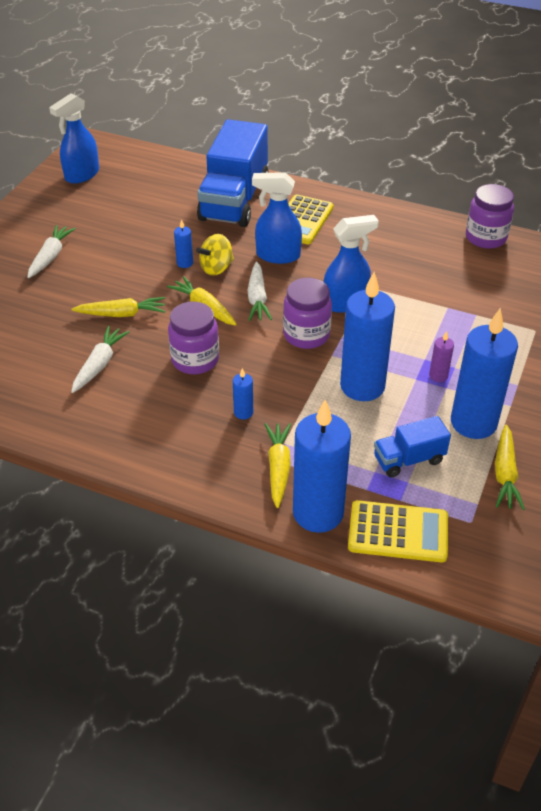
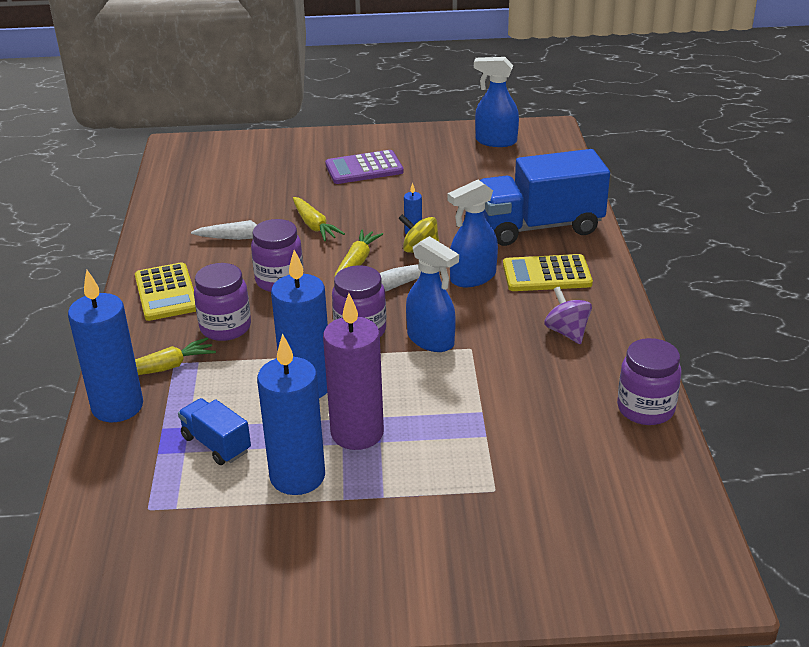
camera: 65 degrees right, 10 degrees down
(50, 257) = (364, 168): white carrot -> purple calculator
(243, 412) = (225, 327): blue candle -> purple jar
(277, 255) = (472, 277): blue spray bottle -> blue spray bottle turned 105 degrees counterclockwise
(380, 238) = (567, 332): none -> purple spinning top
(398, 532) = (113, 462): yellow calculator -> yellow calculator (166, 293)
(438, 376) = (357, 433): purple candle -> purple candle, size x2.37
(505, 474) = (229, 518): yellow carrot -> none

